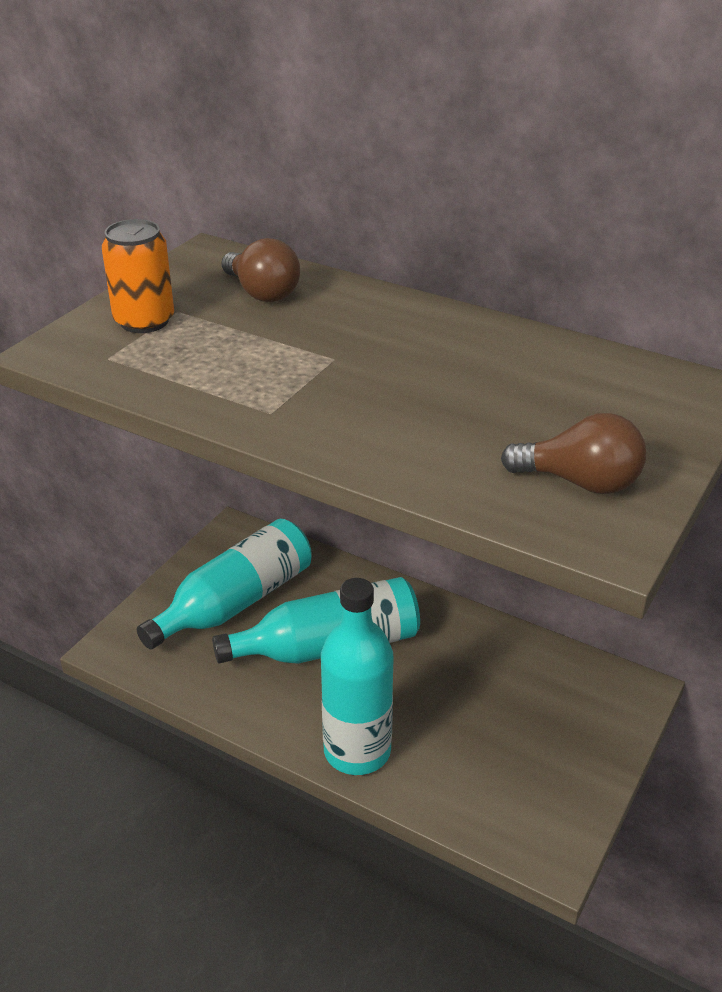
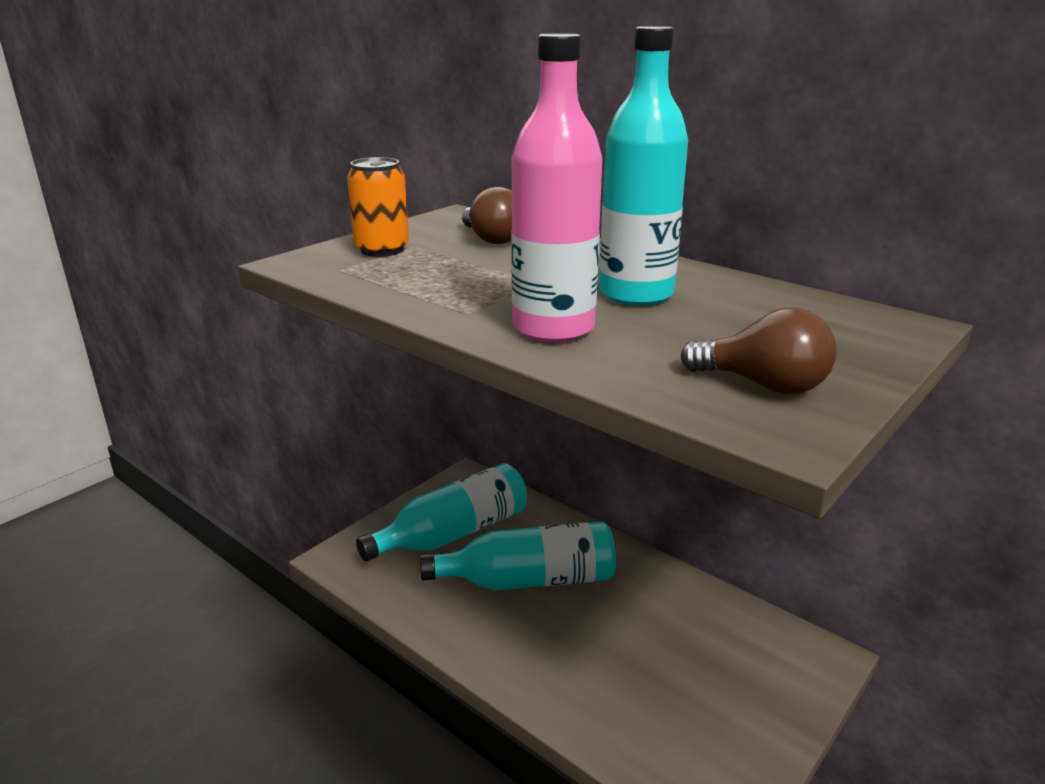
camera: 10 degrees right, 10 degrees down
(357, 751) = (536, 678): turquoise bottle -> turquoise bottle (636, 294)
(366, 426) = (553, 328): none -> pink bottle

